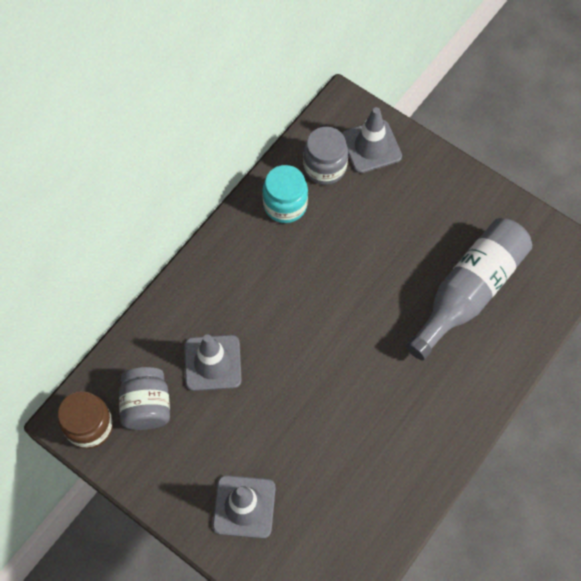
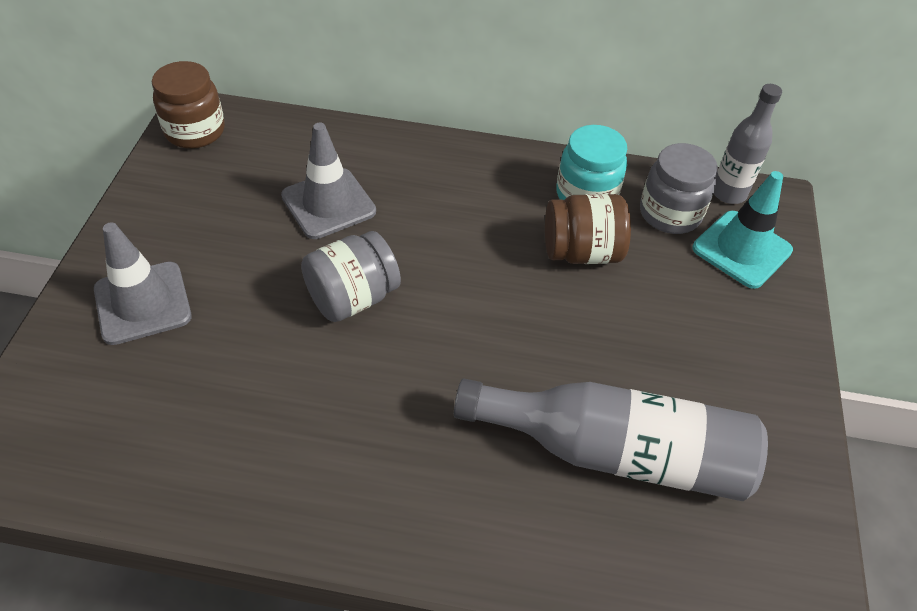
camera: 60 degrees right, 15 degrees down
(147, 406) = (242, 167): grey jar -> grey jar (352, 298)
(325, 124) = (728, 193): none -> grey bottle
(329, 233) = (581, 252): none -> brown jar
(371, 146) = (741, 249): grey traffic cone -> turquoise traffic cone

